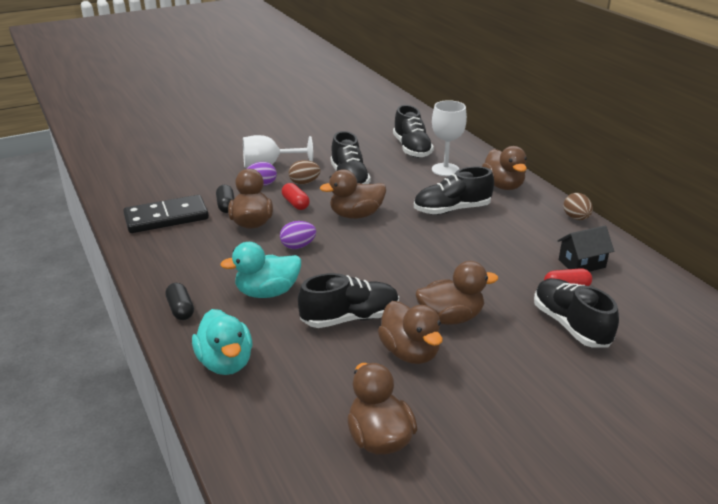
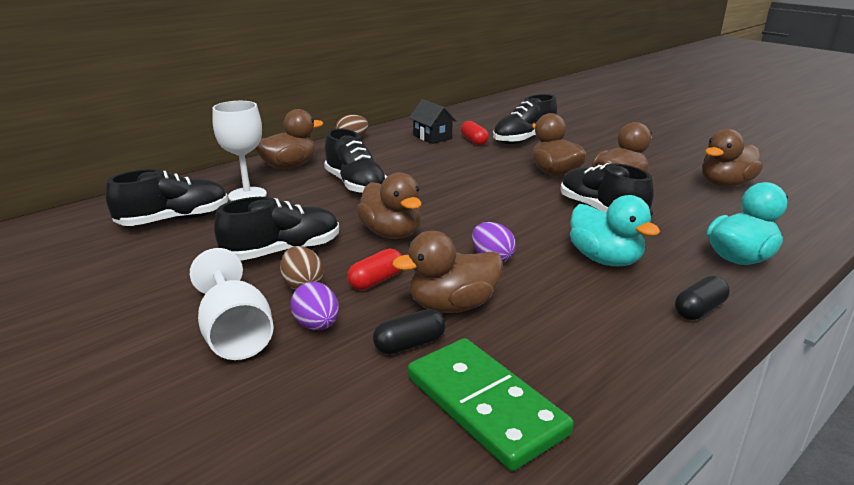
camera: 105 degrees left, 5 degrees down
(166, 218) = (485, 405): black domino -> green domino

